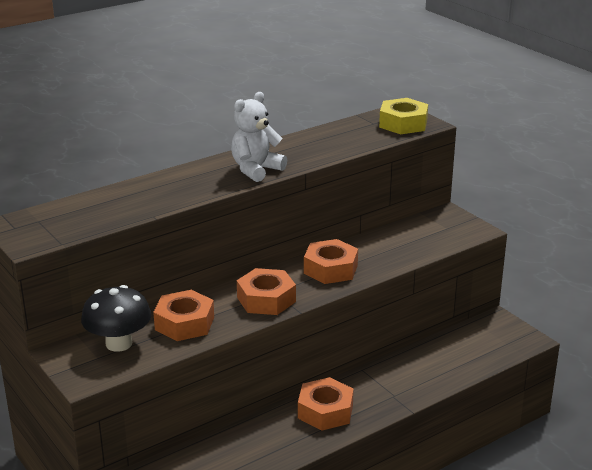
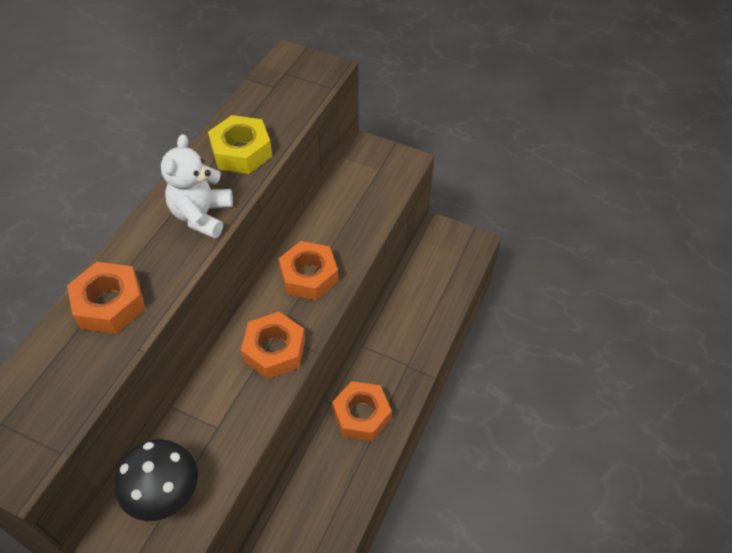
camera: 30 degrees left, 25 degrees up
(184, 323) = (215, 427): orange nut -> orange nut (110, 304)
(403, 124) = (305, 77): yellow nut -> yellow nut (241, 152)

